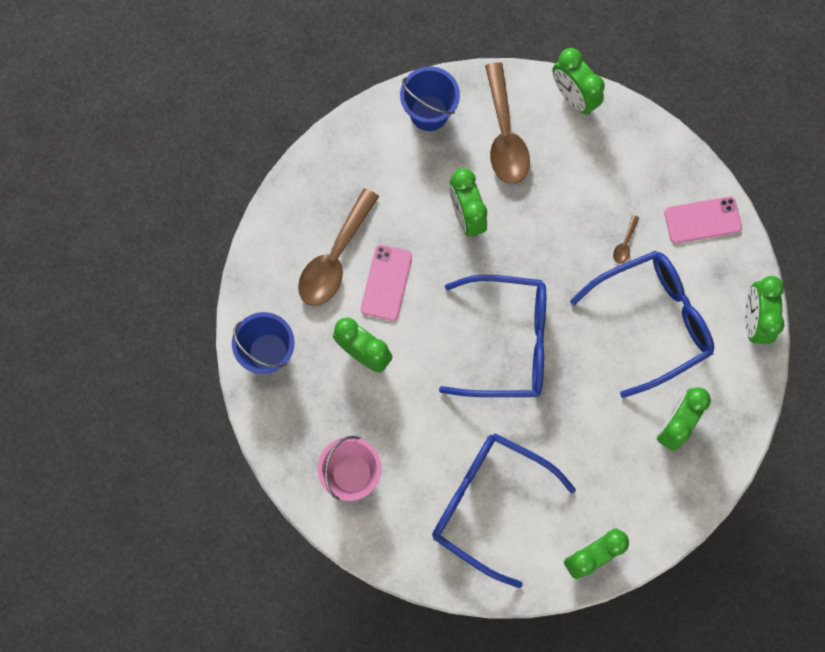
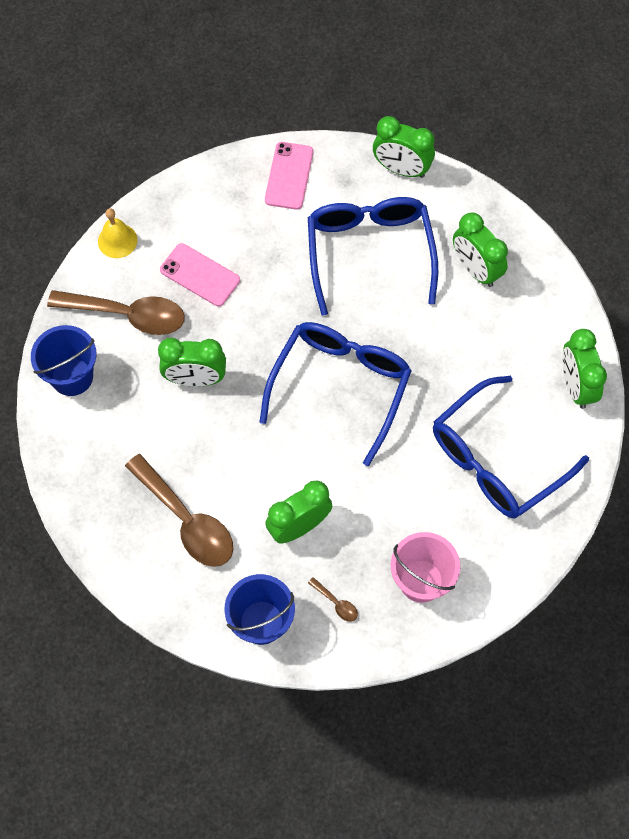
camera: 70 degrees left, 10 degrees down
(386, 282) = (234, 479): pink phone -> pink phone (200, 275)
(573, 97) = (117, 240): green clock -> yellow bell
(625, 244) = (285, 249): brown spoon -> brown spoon (336, 603)

